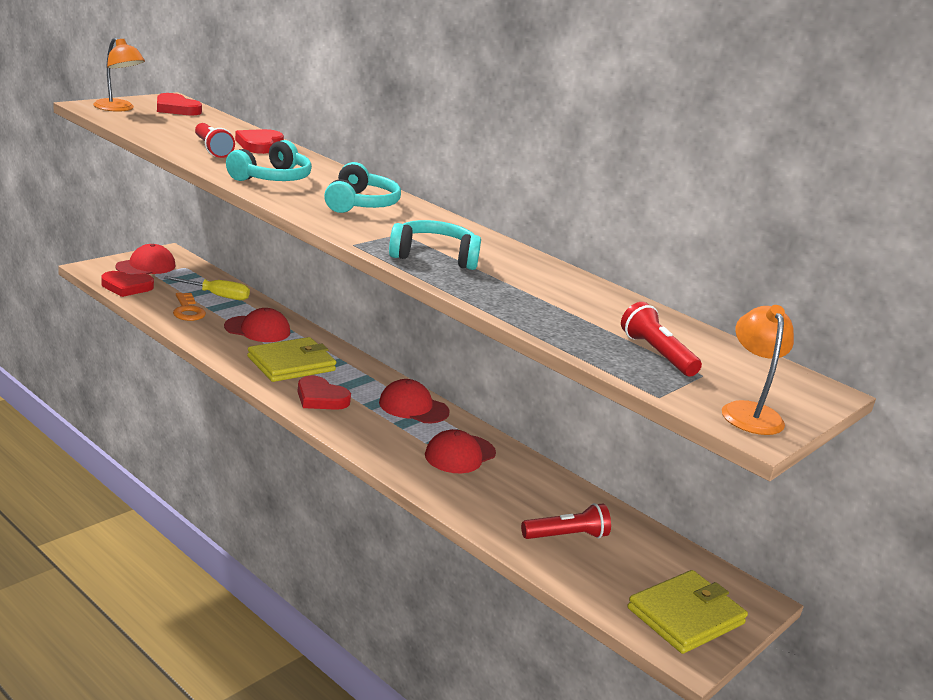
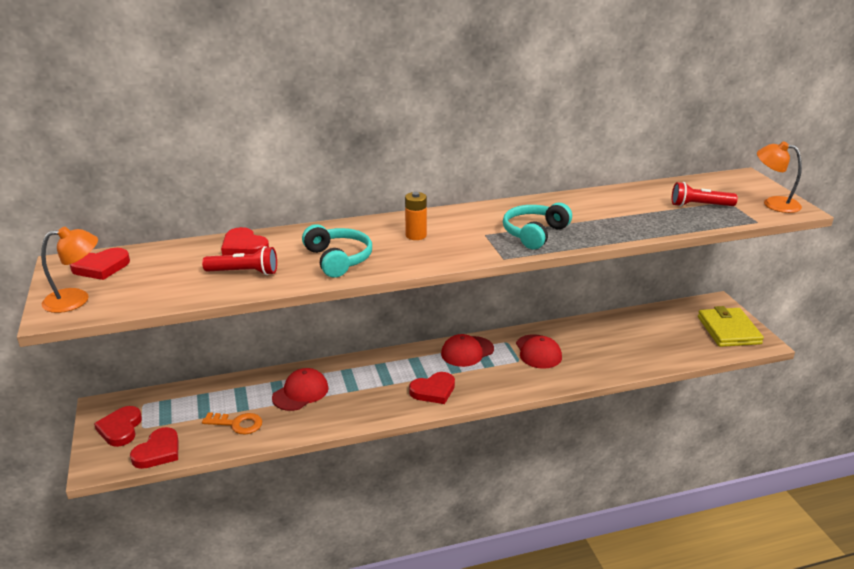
camera: 55 degrees left, 5 degrees up
(146, 266) = (120, 429): red cap -> red heart
(217, 296) = (219, 399): yellow screwdriver -> none
(291, 364) = (371, 390): yellow wallet -> none
(360, 204) = (416, 235): turquoise headphones -> orange battery
(566, 536) = (644, 342): red flashlight -> none

